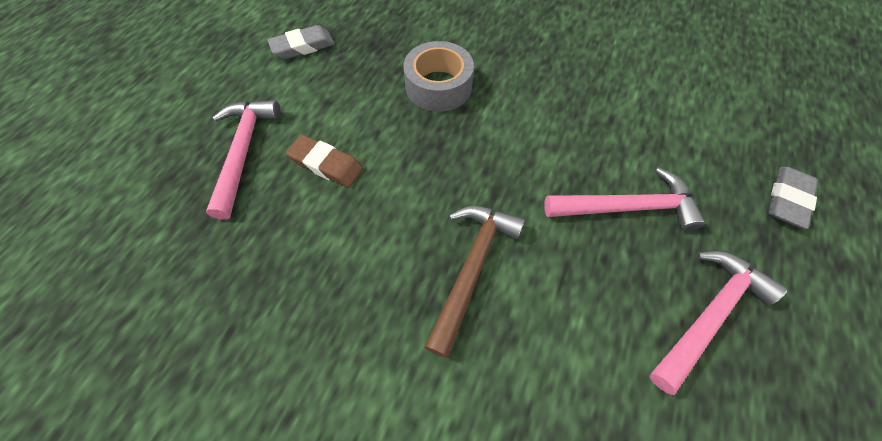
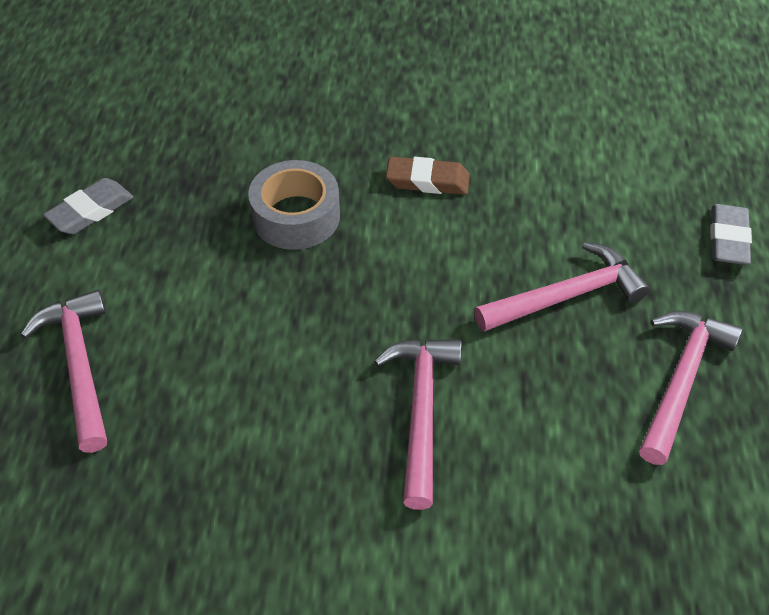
camera: 20 degrees left, 10 degrees down
(326, 164) = (196, 350): brown eraser -> brown eraser (427, 181)
(472, 268) = (421, 411): brown hammer -> pink hammer

